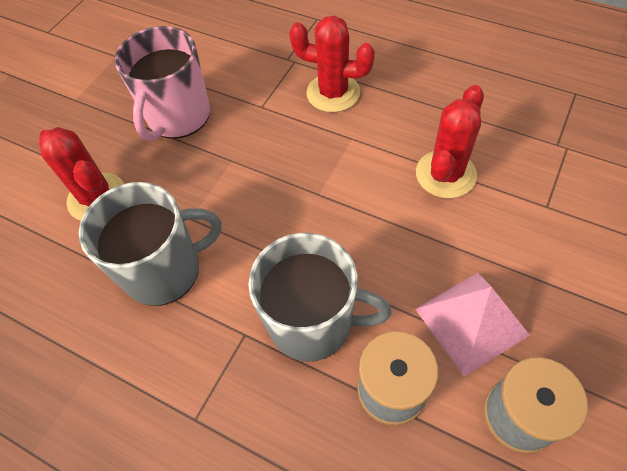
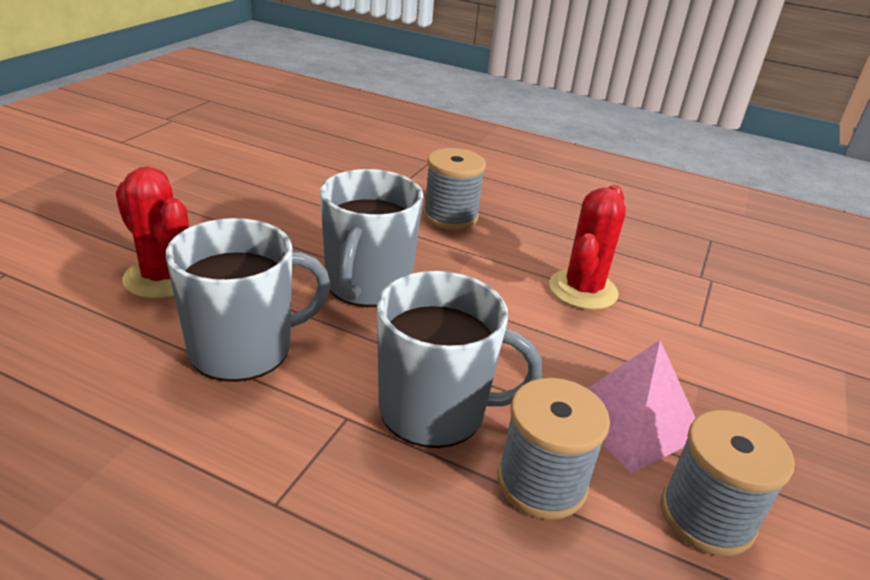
camera: 10 degrees left, 25 degrees down
(178, 116) = (270, 219): pink mug -> none
(260, 188) = (367, 285): none -> grey mug
(333, 93) = (450, 216): red cactus -> grey spool

